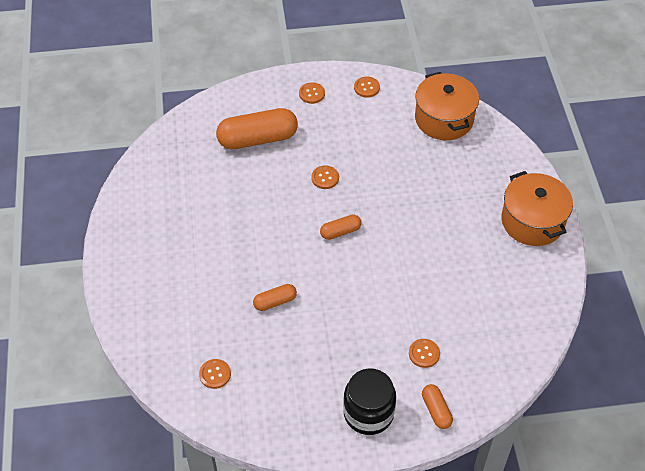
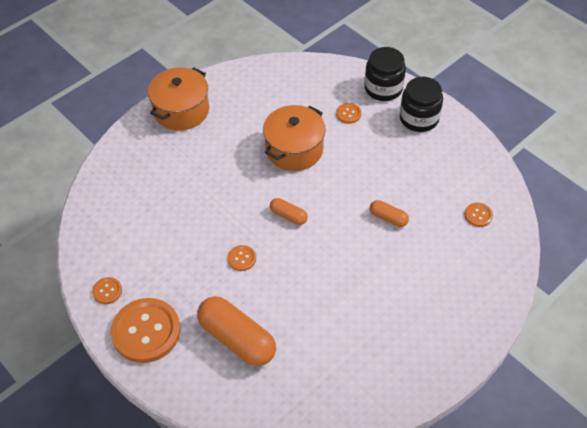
camera: 125 degrees left, 0 degrees up
(312, 94) = (146, 331): orange button -> orange button, size x2.25
(436, 410) = (383, 88): orange capsule -> black jar
(444, 119) = (109, 213): orange pot -> orange pot (294, 149)

